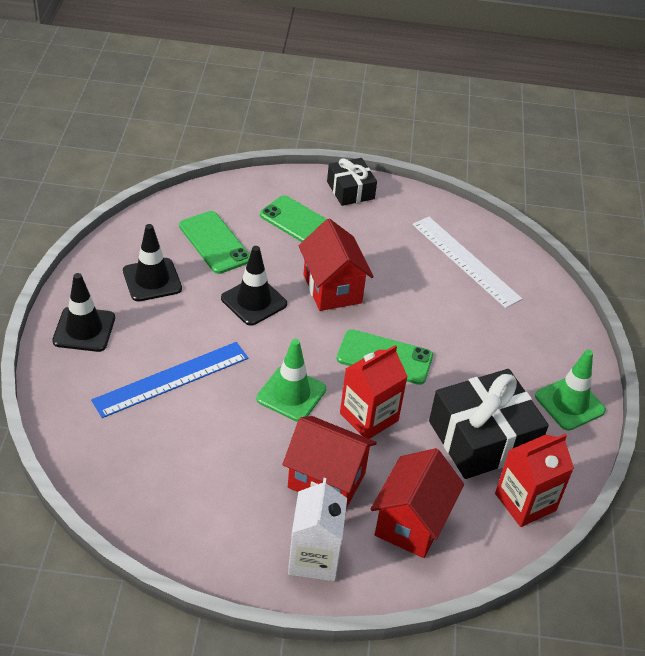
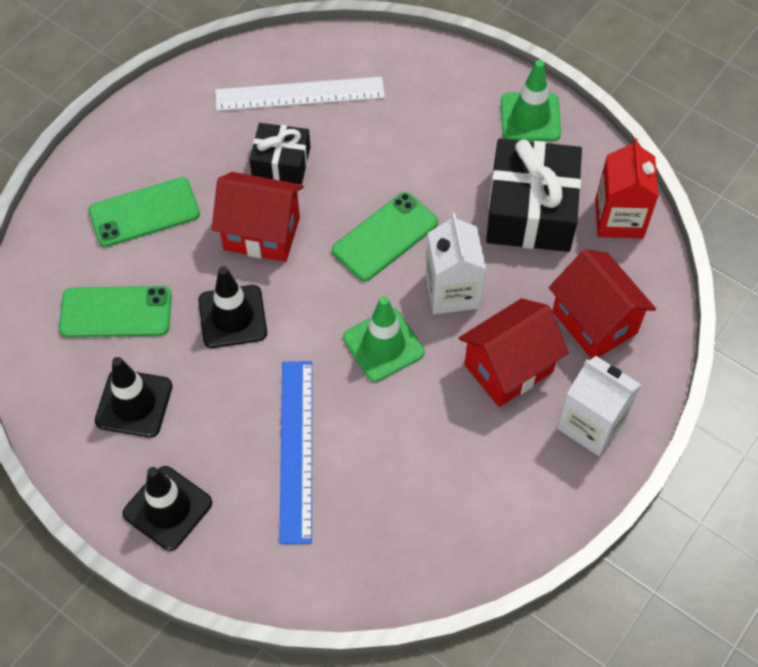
camera: 55 degrees left, 15 degrees up
(350, 190) = (124, 138): black gift -> black gift (281, 162)
(369, 417) = (452, 291): red carton -> white carton

